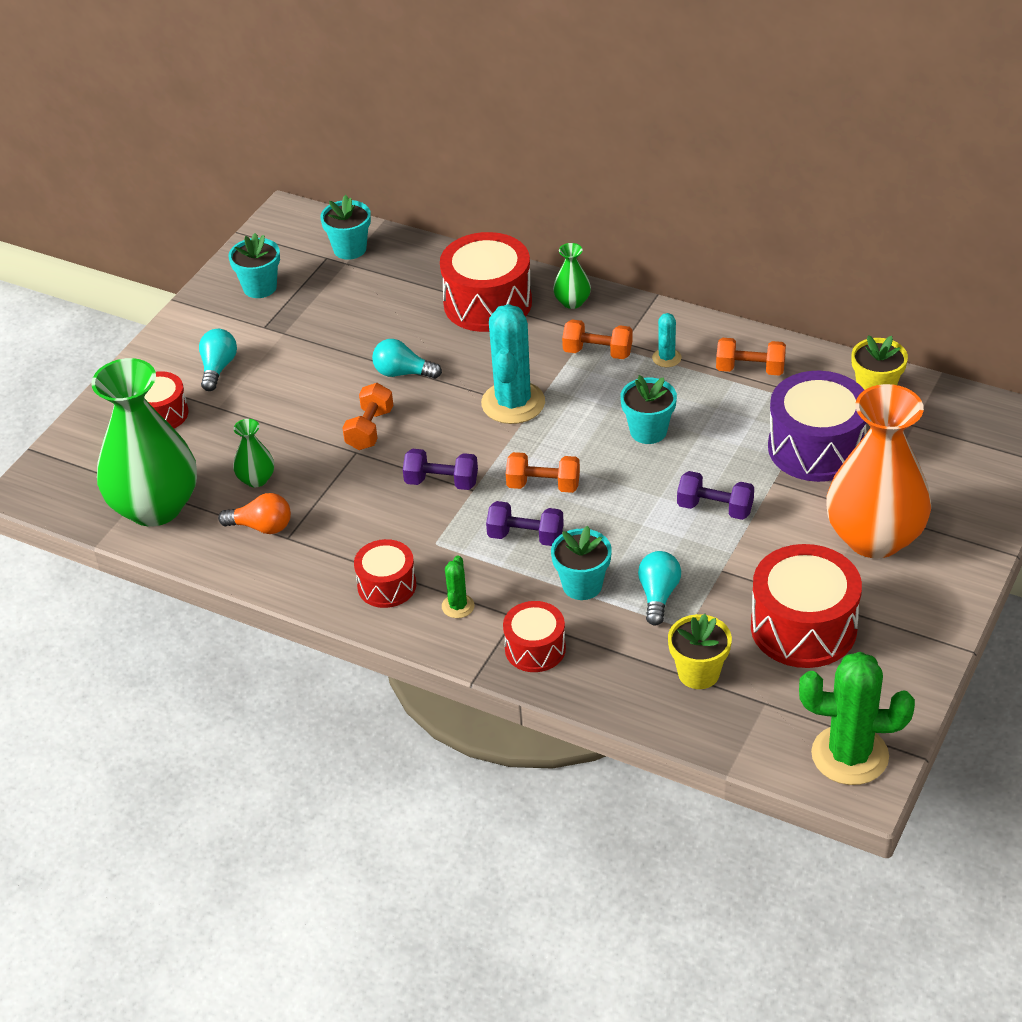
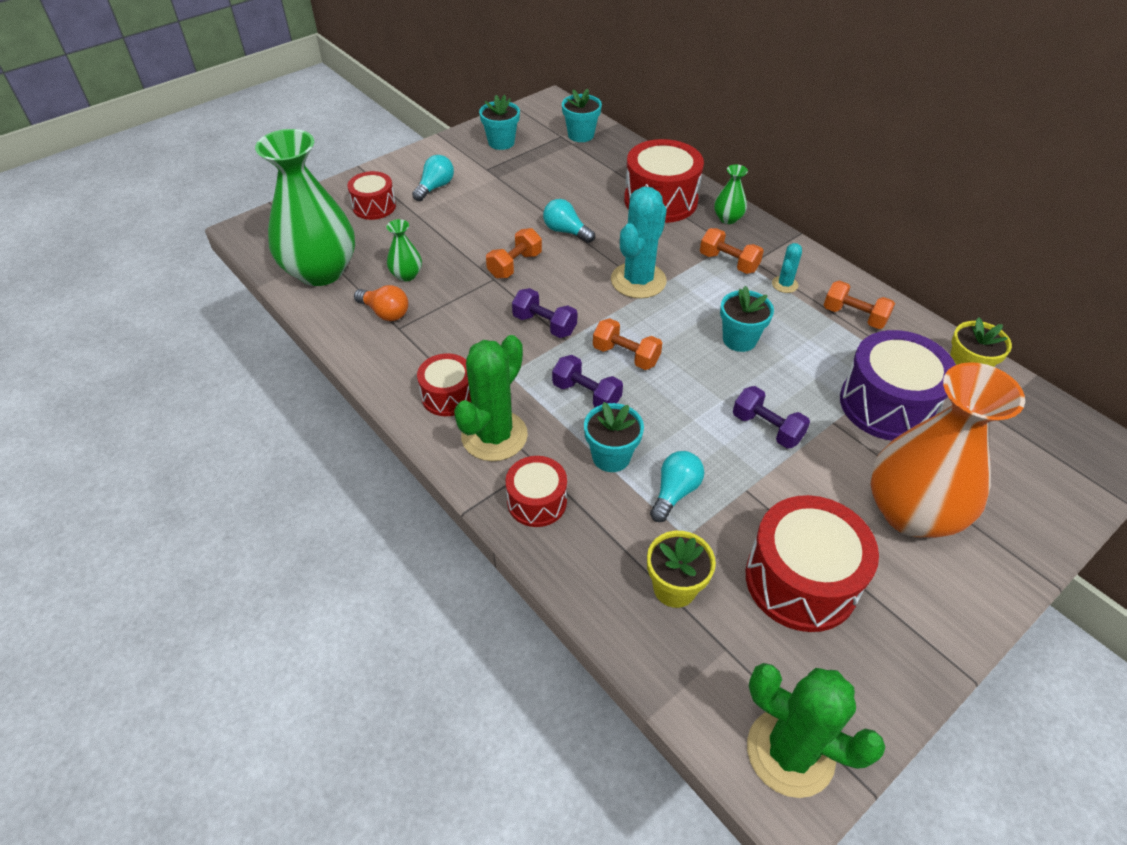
camera: 20 degrees right, 5 degrees up
(458, 606) = (494, 436): green cactus -> green cactus, size x2.14

